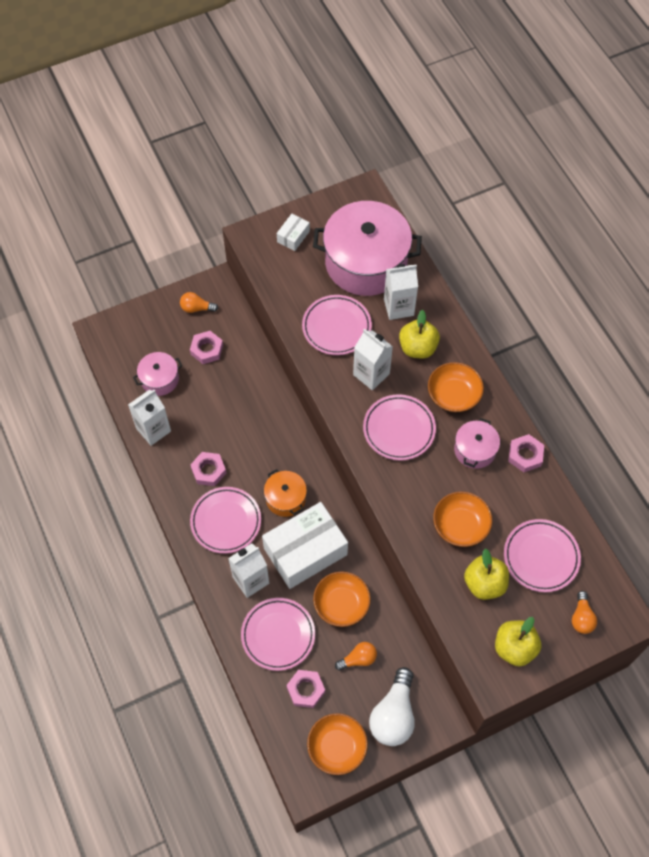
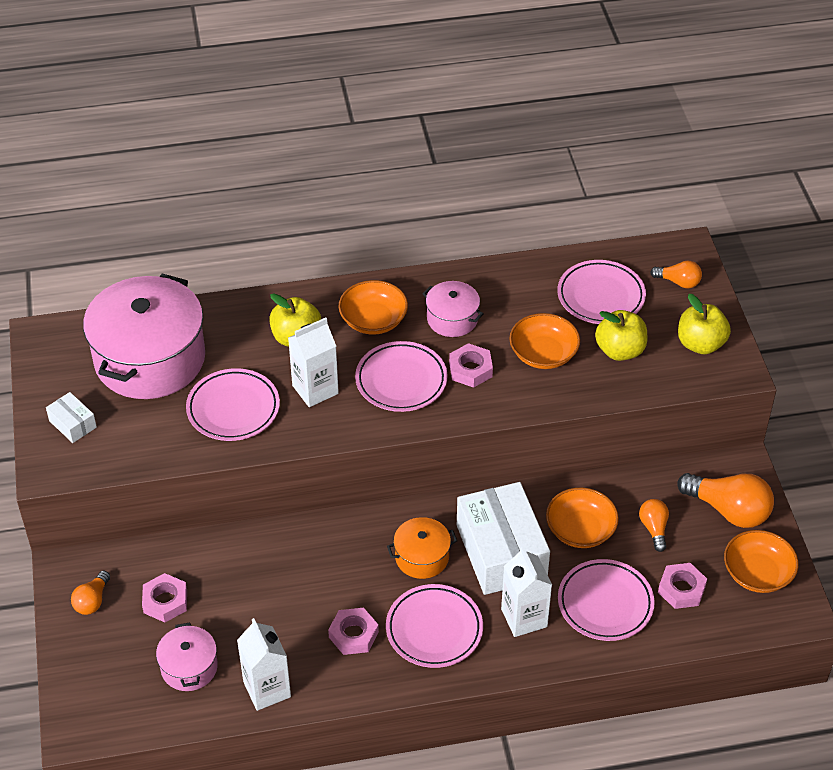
camera: 75 degrees left, 15 degrees down
(393, 715) = (728, 510): white light bulb -> orange light bulb
(398, 307) = (231, 342): white carton -> none
(525, 455) = (473, 278): pink nut -> pink nut (470, 369)

